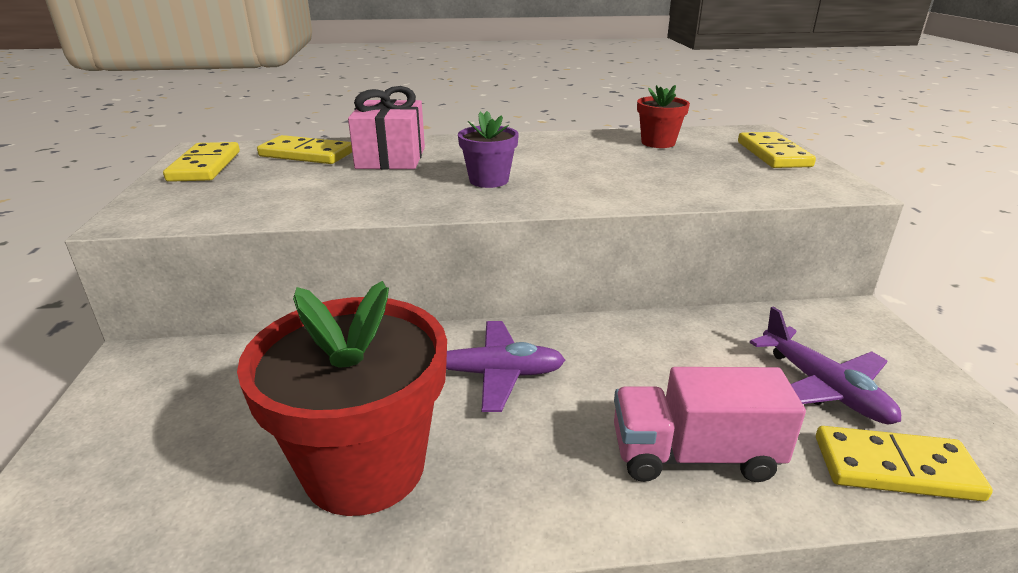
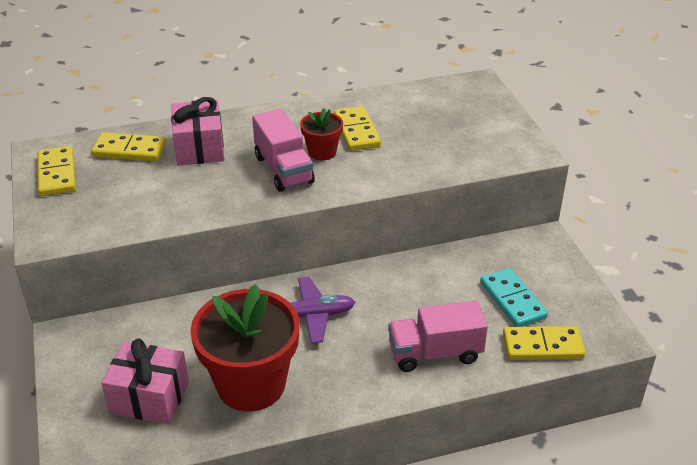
camera: 10 degrees left, 10 degrees up
(190, 466) = (149, 397): none -> pink gift
(489, 180) = (283, 169): purple flower pot -> pink truck
(658, 143) = (404, 106): red flower pot -> red flower pot (322, 152)
(773, 154) = (490, 114): yellow domino -> yellow domino (356, 131)
(823, 388) = (513, 300): purple plane -> turquoise domino

